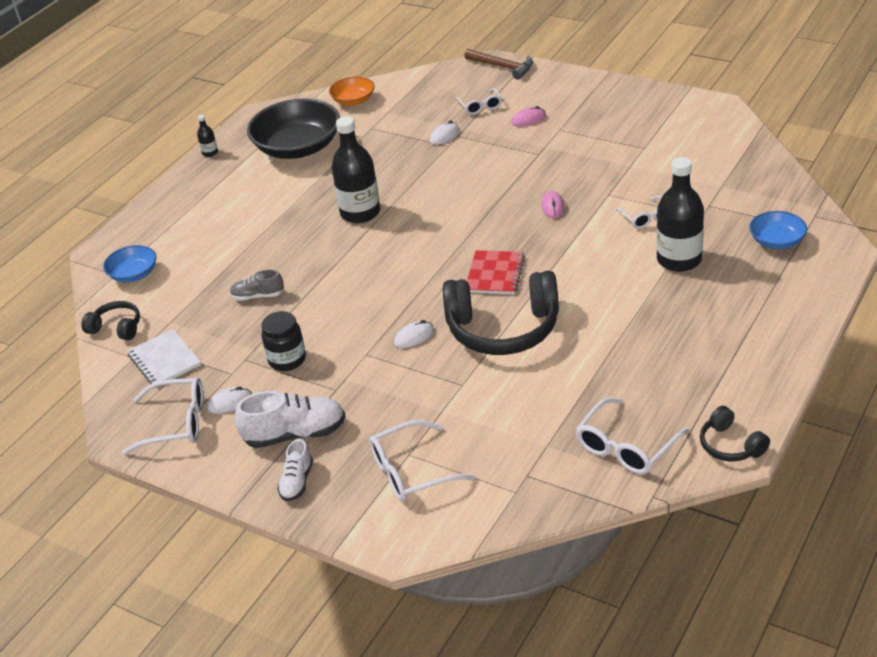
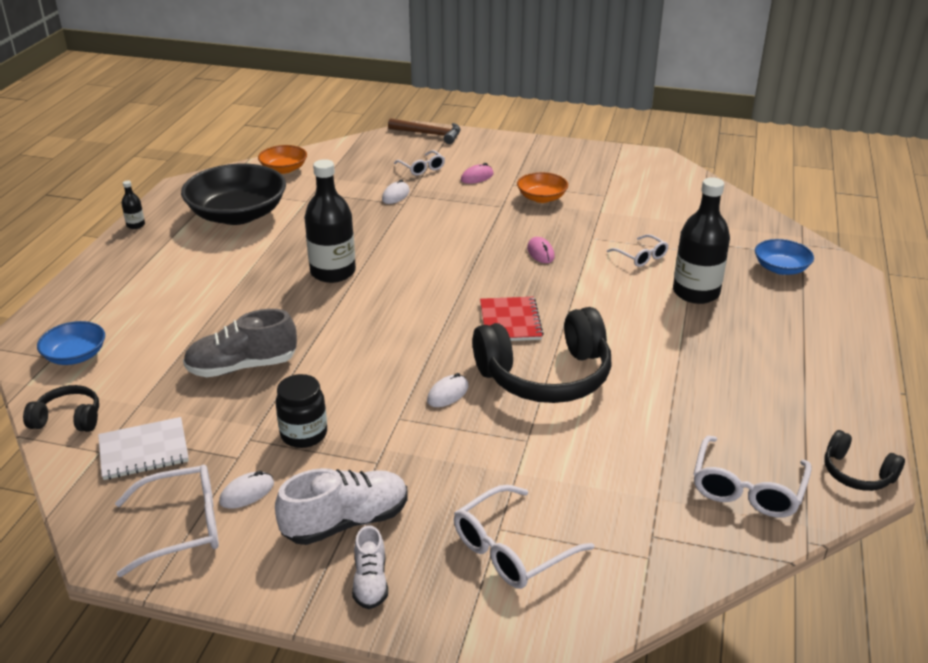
camera: 20 degrees left, 5 degrees down
(164, 360) = (144, 450): white notebook -> white notebook turned 60 degrees counterclockwise
(258, 296) = (242, 367): grey shoe -> grey shoe, size x1.72
(580, 147) = (541, 198): none -> orange bowl

